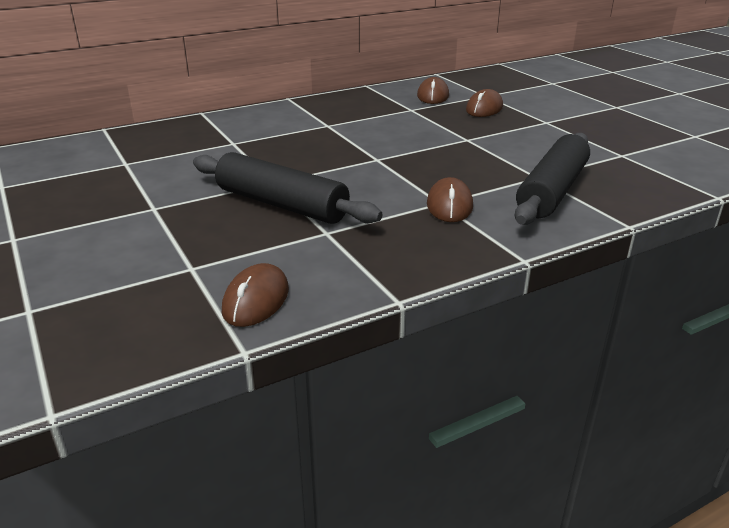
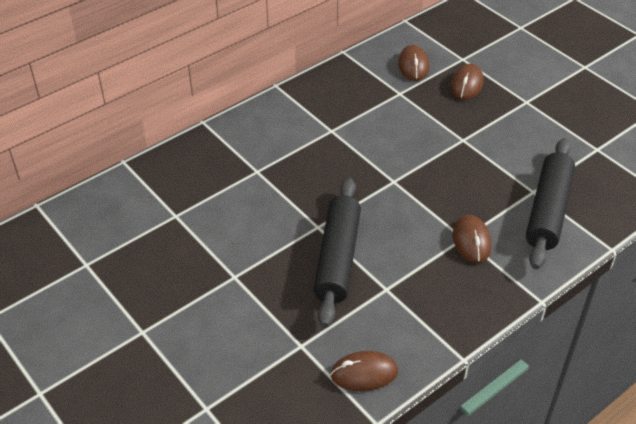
camera: 10 degrees left, 15 degrees up
(256, 300) = (364, 373): brown mouse -> brown mouse turned 75 degrees clockwise
(281, 205) = (337, 258): black rolling pin -> black rolling pin turned 75 degrees clockwise

